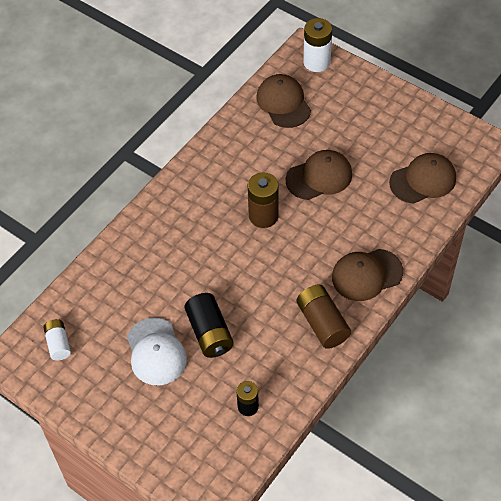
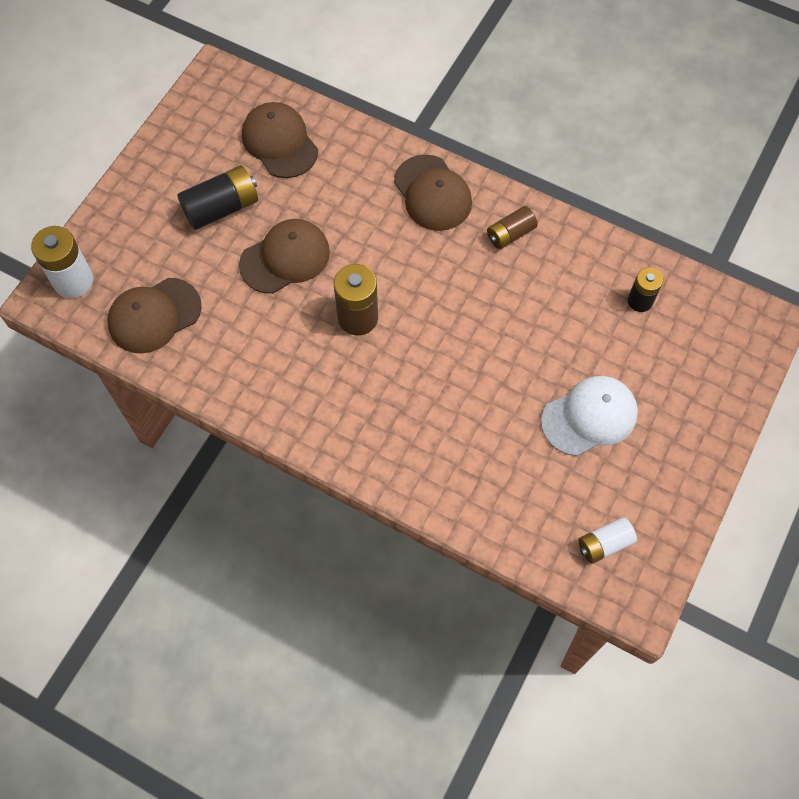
camera: 100 degrees left, 10 degrees up
(209, 333) = (549, 357): black battery -> black battery (221, 208)
(319, 177) = (285, 258): brown cap -> brown cap turned 90 degrees clockwise
(322, 323) = (510, 234): brown battery -> brown battery, size x0.63

